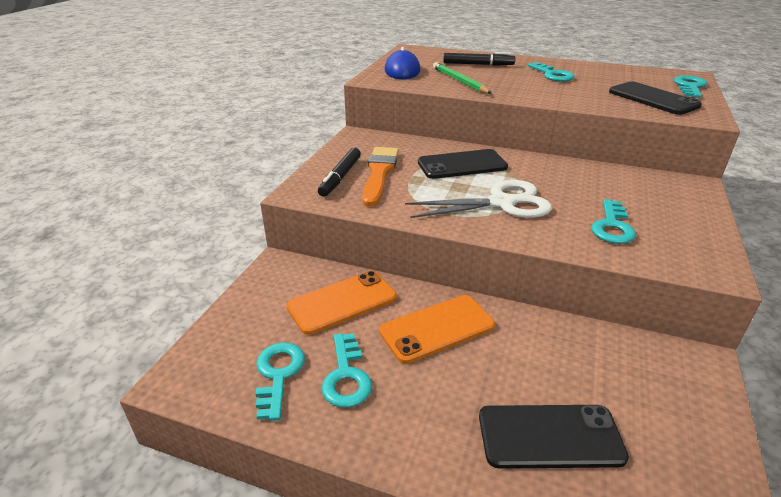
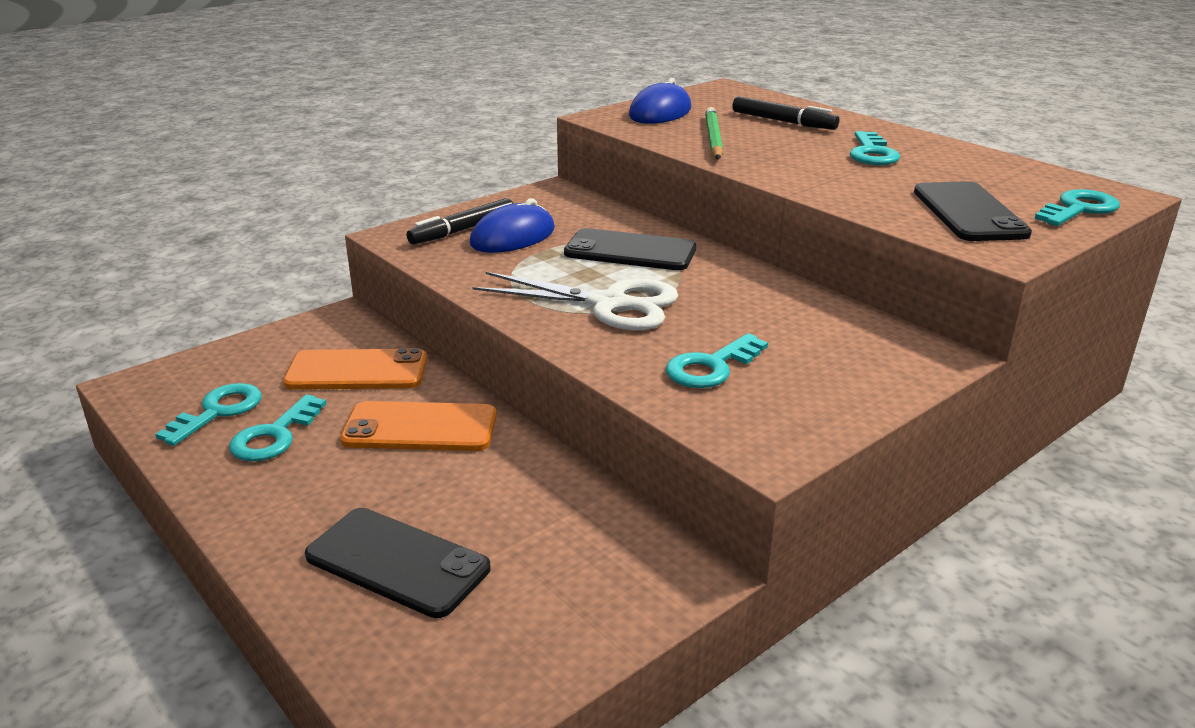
camera: 30 degrees right, 5 degrees down
(379, 173) = (513, 236): orange brush -> blue mouse

